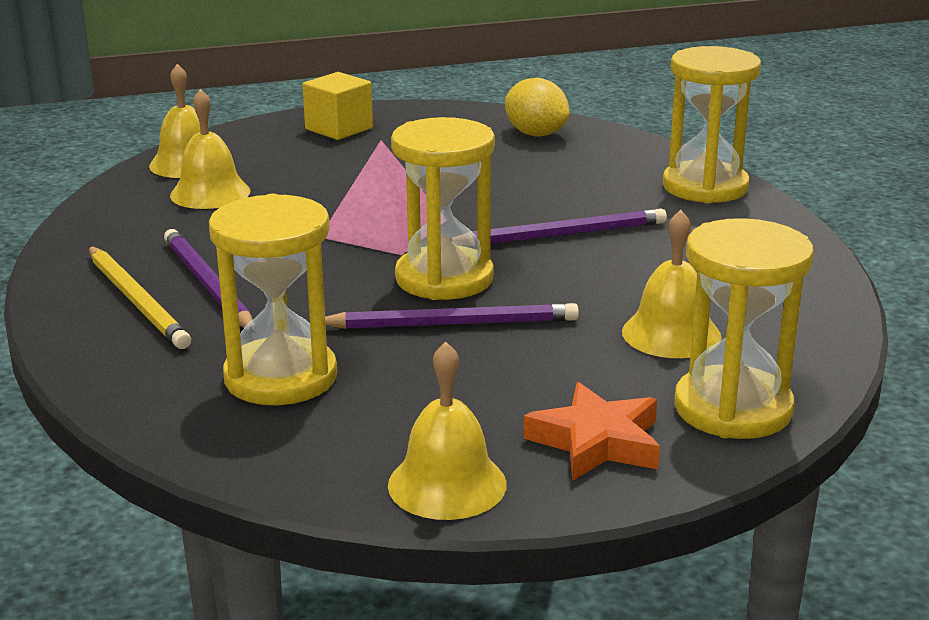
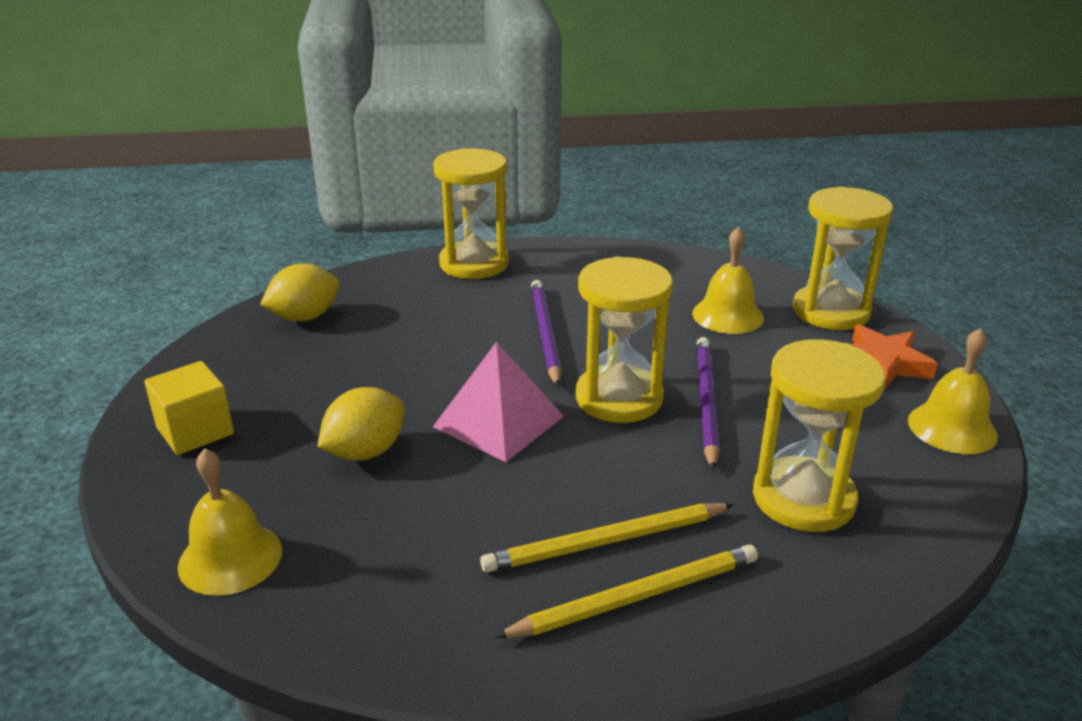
camera: 80 degrees left, 5 degrees up
(208, 285) = (607, 542): purple pencil -> yellow pencil
(210, 193) = (345, 538): yellow bell -> none
(323, 185) = (365, 452): none -> yellow lemon

